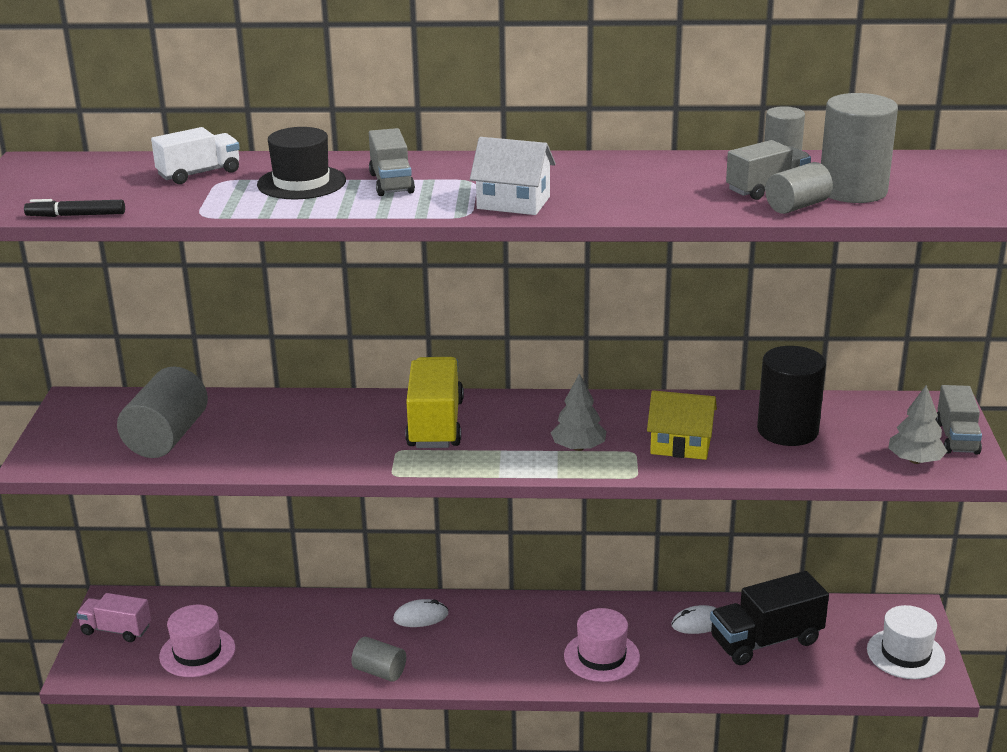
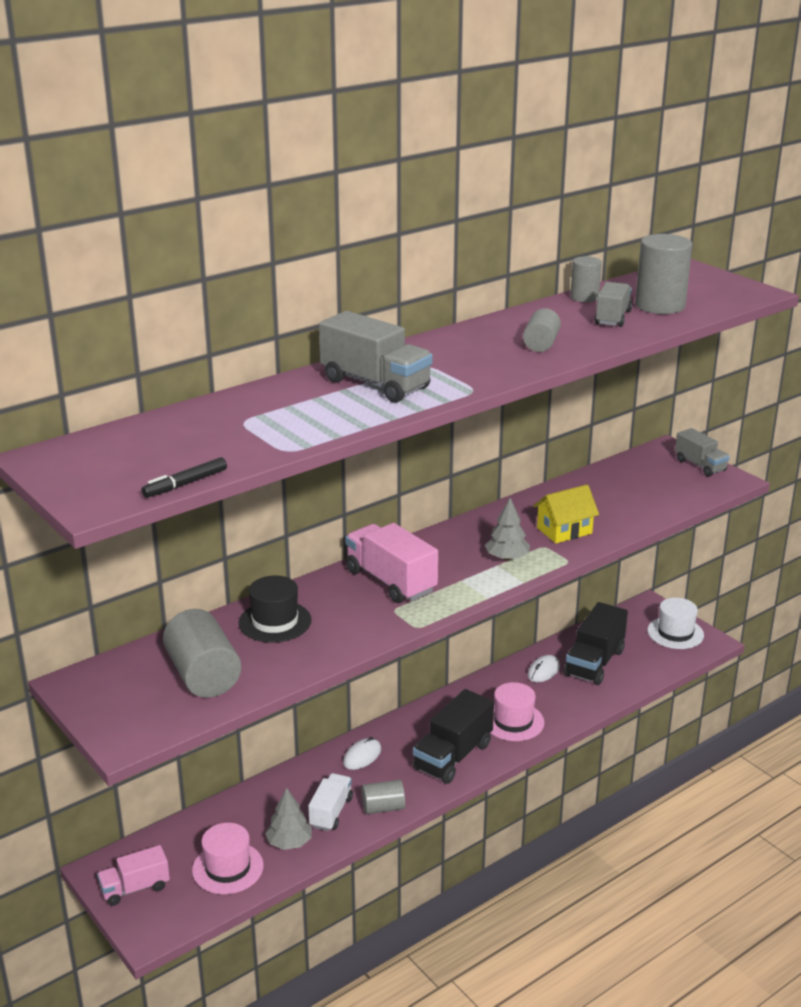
camera: 40 degrees left, 0 degrees up
(199, 174) = (213, 421): white truck -> white truck (331, 812)
(301, 183) = (309, 404): black hat -> black hat (275, 621)
(391, 183) = (375, 384): grey truck -> grey truck, size x1.59
(435, 424) = (391, 581): yellow truck -> pink truck
(500, 659) = (453, 756): none -> black truck
(513, 203) = (485, 372): white house -> none
(787, 431) = (609, 497): black cylinder -> none
(797, 206) = (650, 324): grey cylinder -> grey cylinder (541, 344)
(915, 460) = (699, 487): grey tree -> grey tree (289, 842)

